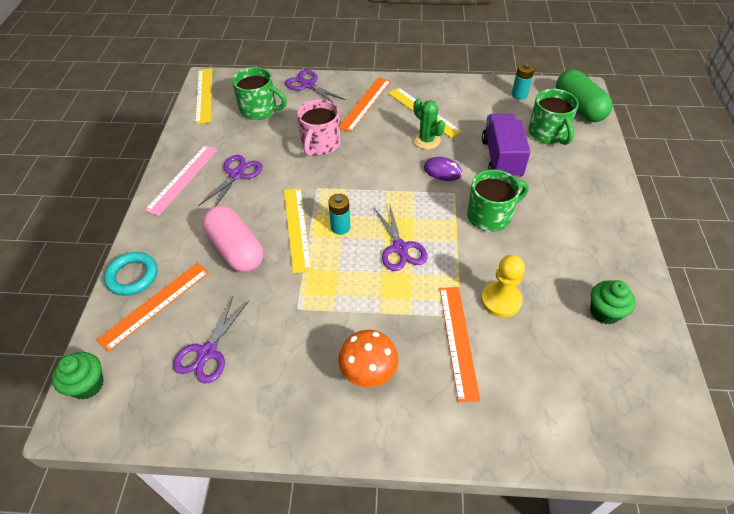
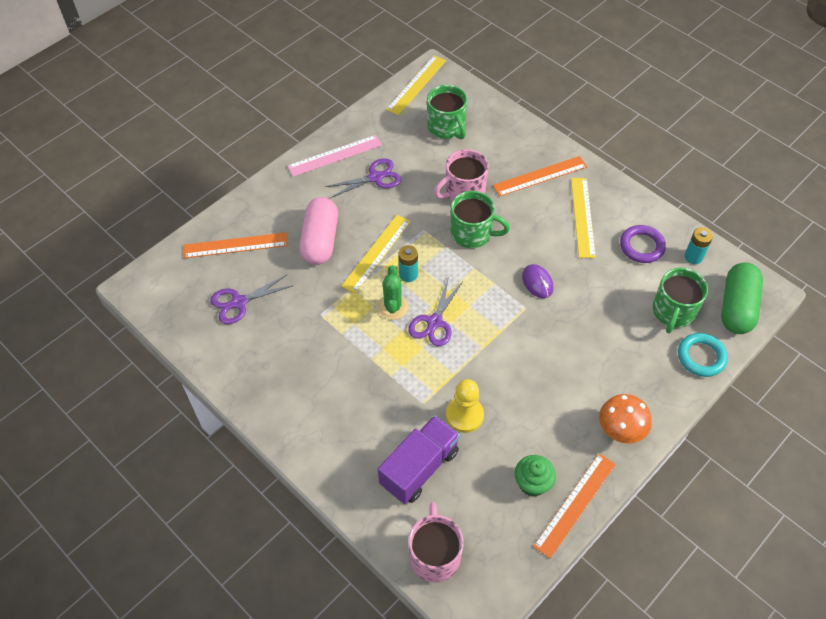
camera: 40 degrees right, 5 degrees up
(87, 385) = (157, 271): green cupcake -> none
(132, 276) = (239, 213): turquoise ring -> turquoise ring (701, 357)
(308, 85) = (510, 126): purple scissors -> none
(368, 373) = (322, 392): orange mushroom -> orange mushroom (620, 431)
(426, 140) = (555, 246): green cactus -> green cactus (392, 307)
(458, 341) = (402, 419): orange ruler -> orange ruler (575, 504)
(482, 107) = (641, 246): none -> purple ring
(490, 216) = (532, 347): green mug -> green mug (472, 233)
(501, 158) = (601, 306): purple truck -> purple truck (419, 468)
(609, 433) = (434, 555): none -> pink mug

